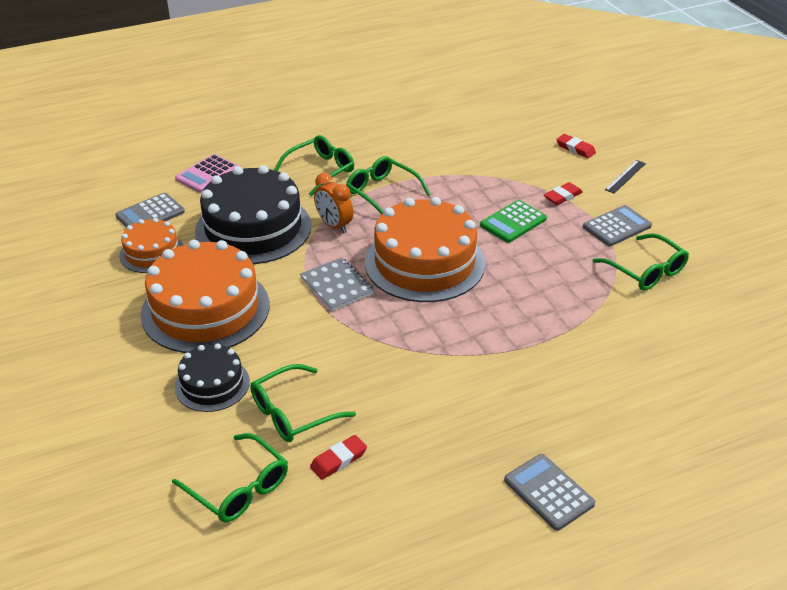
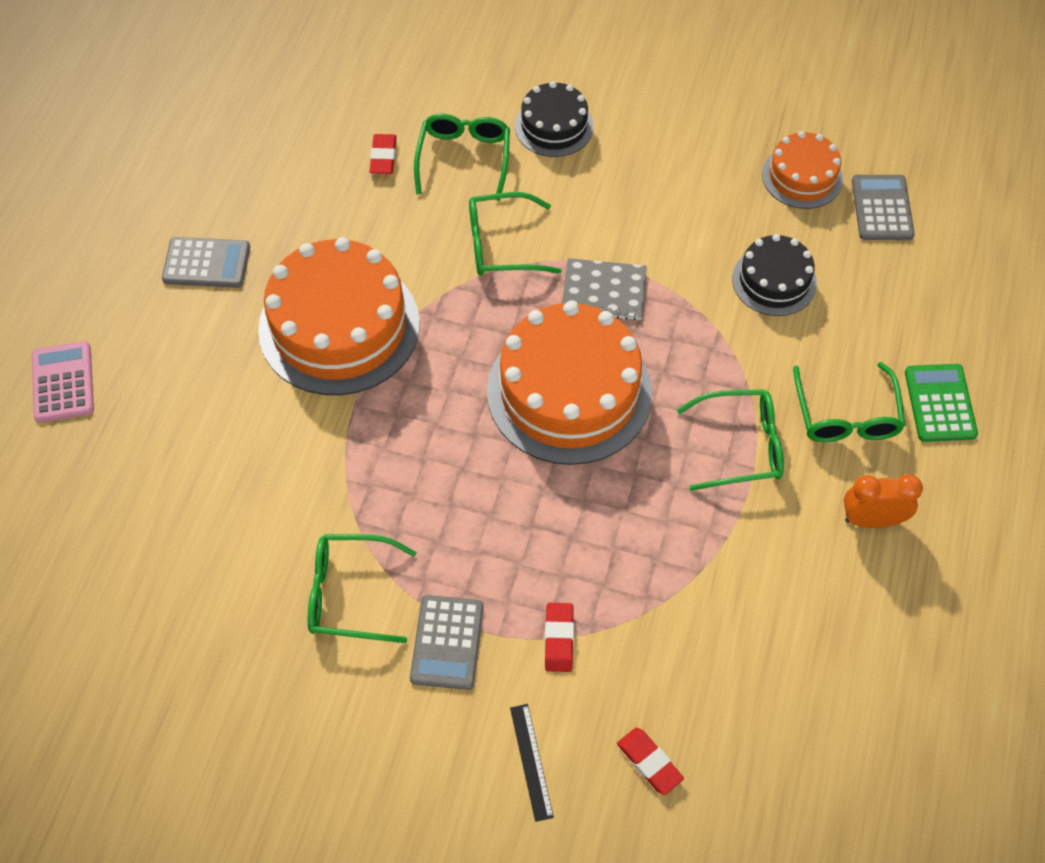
camera: 130 degrees right, 20 degrees up
(205, 309) = (665, 172): orange cake -> orange cake (339, 326)
(207, 174) = (931, 299): pink calculator -> pink calculator (63, 382)
(238, 488) = (421, 85): green glasses -> green glasses (502, 245)
(253, 228) = (774, 281): black cake -> black cake, size x0.54
(334, 225) = (713, 355): orange clock -> orange clock (872, 520)
(513, 222) = (559, 536): green calculator -> green calculator (940, 403)
(575, 149) = (649, 762): red eraser -> red eraser turned 60 degrees clockwise

